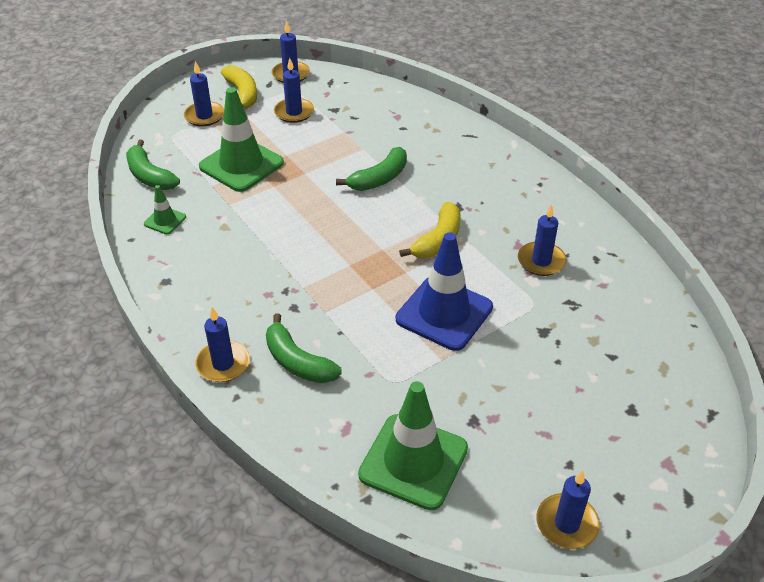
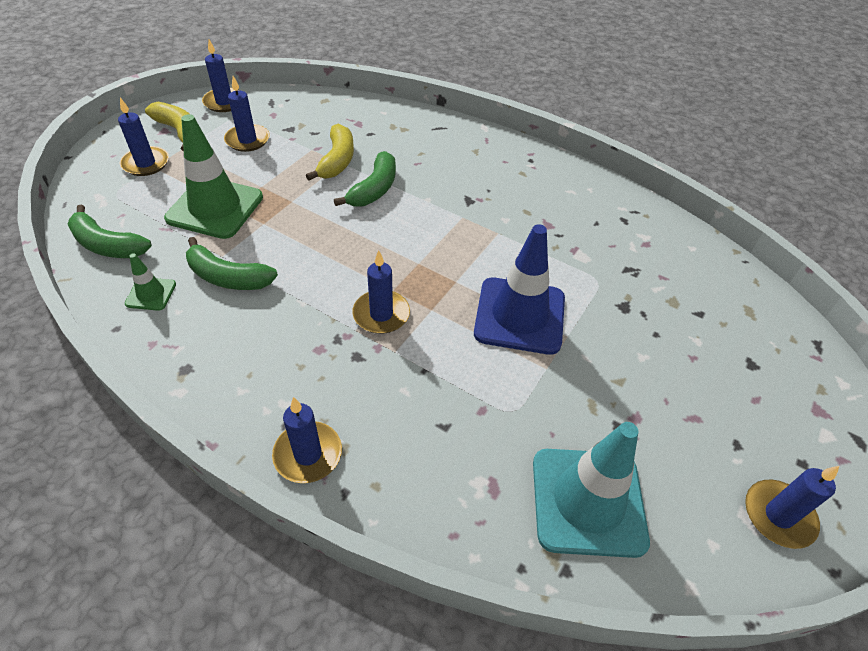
camera: 25 degrees left, 5 degrees up
(297, 362) = (395, 422): green banana -> green banana (228, 277)
(413, 461) = (588, 501): green traffic cone -> turquoise traffic cone
(438, 240) = (469, 239): yellow banana -> yellow banana (337, 160)
(541, 261) = (578, 235): blue candle -> blue candle (381, 314)

